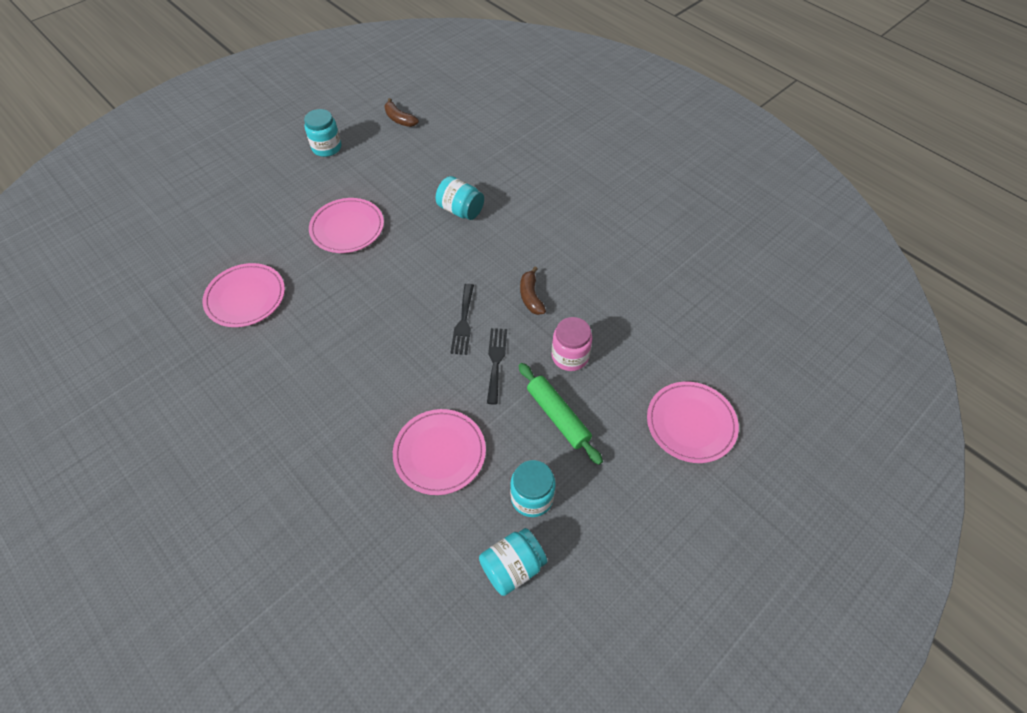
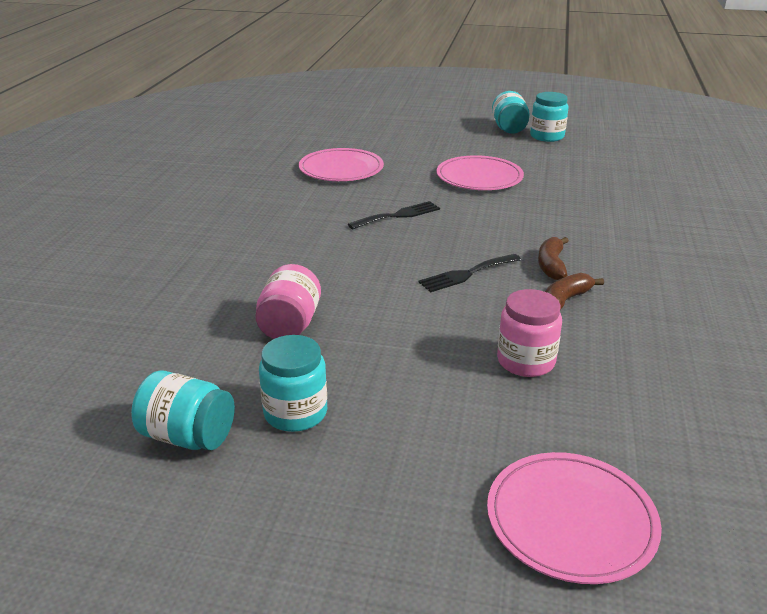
camera: 55 degrees right, 25 degrees down
(399, 119) = (642, 149): brown banana -> brown banana (551, 265)
(439, 453) = (289, 325): pink plate -> pink jar
(460, 210) = (599, 217): turquoise jar -> turquoise jar (509, 129)
(496, 361) = (446, 313): black fork -> black fork (398, 215)
(558, 416) = (430, 387): green rolling pin -> none

